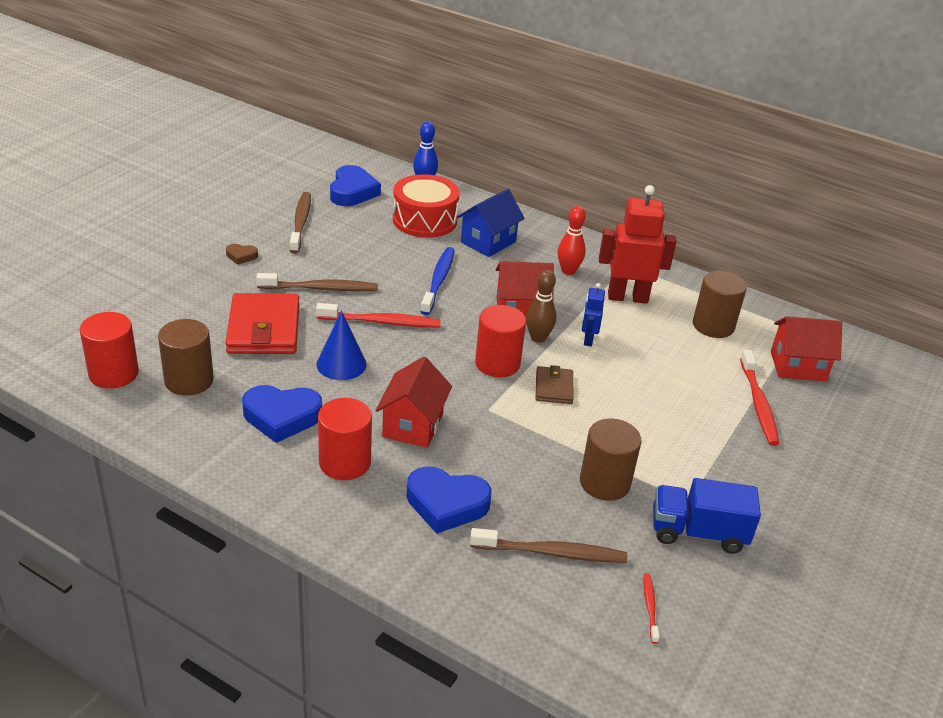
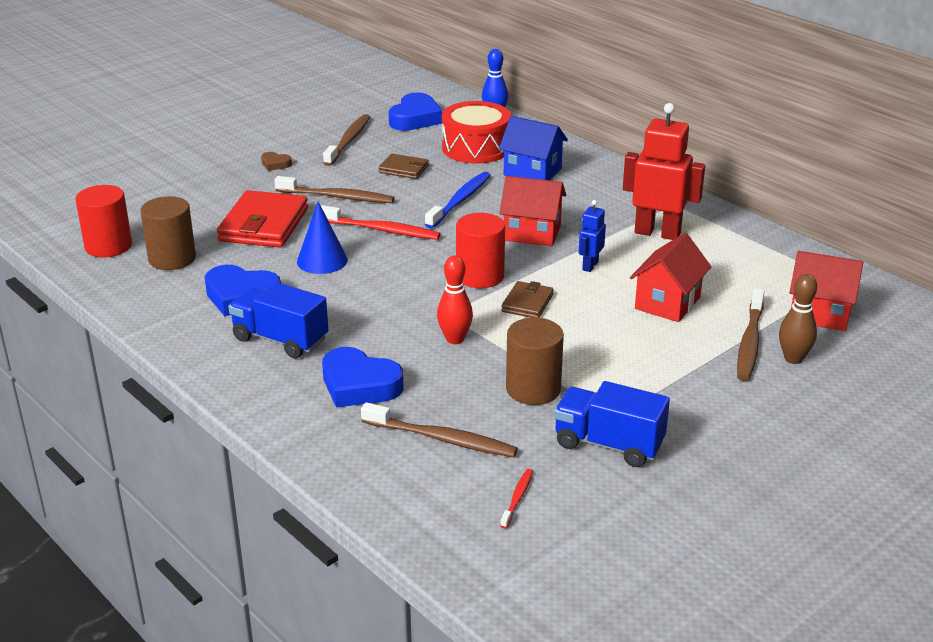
camera: 20 degrees right, 5 degrees down
(345, 462) = (280, 339): red cylinder -> blue truck
(369, 250) = (403, 169): none -> brown wallet
(413, 425) = (363, 318): red house -> red house (667, 303)
(488, 242) = (532, 172): blue house -> blue house turned 60 degrees clockwise
(538, 338) = (536, 259): brown bowling pin -> brown bowling pin (793, 358)
(568, 271) = (605, 204): red bowling pin -> red bowling pin (455, 339)
(713, 325) = (741, 267): brown cylinder -> none
(758, 403) = (750, 342): red toothbrush -> brown toothbrush

